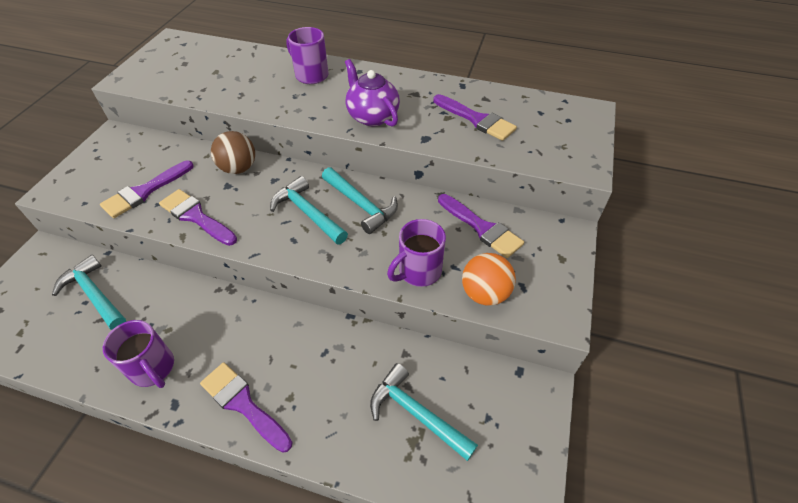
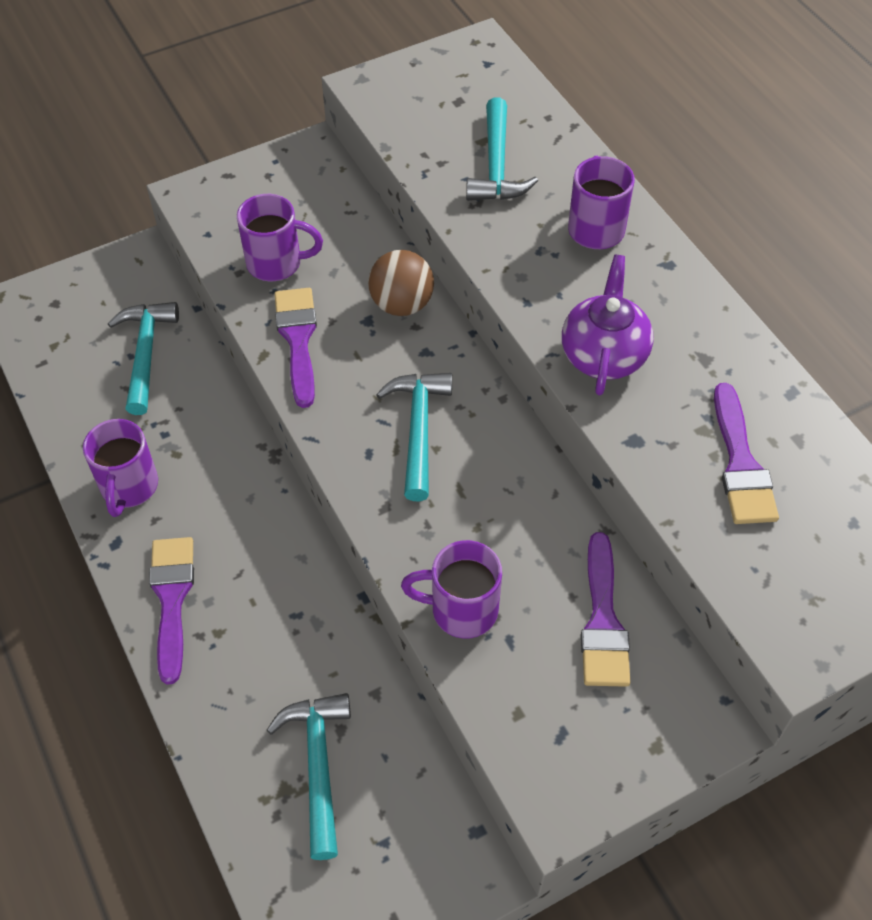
camera: 45 degrees right, 5 degrees up
(145, 192) = (276, 263): purple brush -> purple mug
(361, 205) = (490, 467): turquoise hammer -> turquoise hammer (496, 165)
(484, 293) = (506, 702): orange ball -> none

